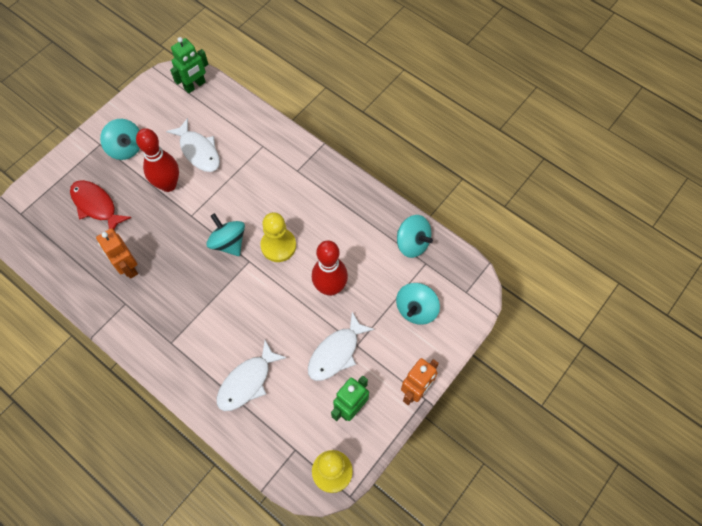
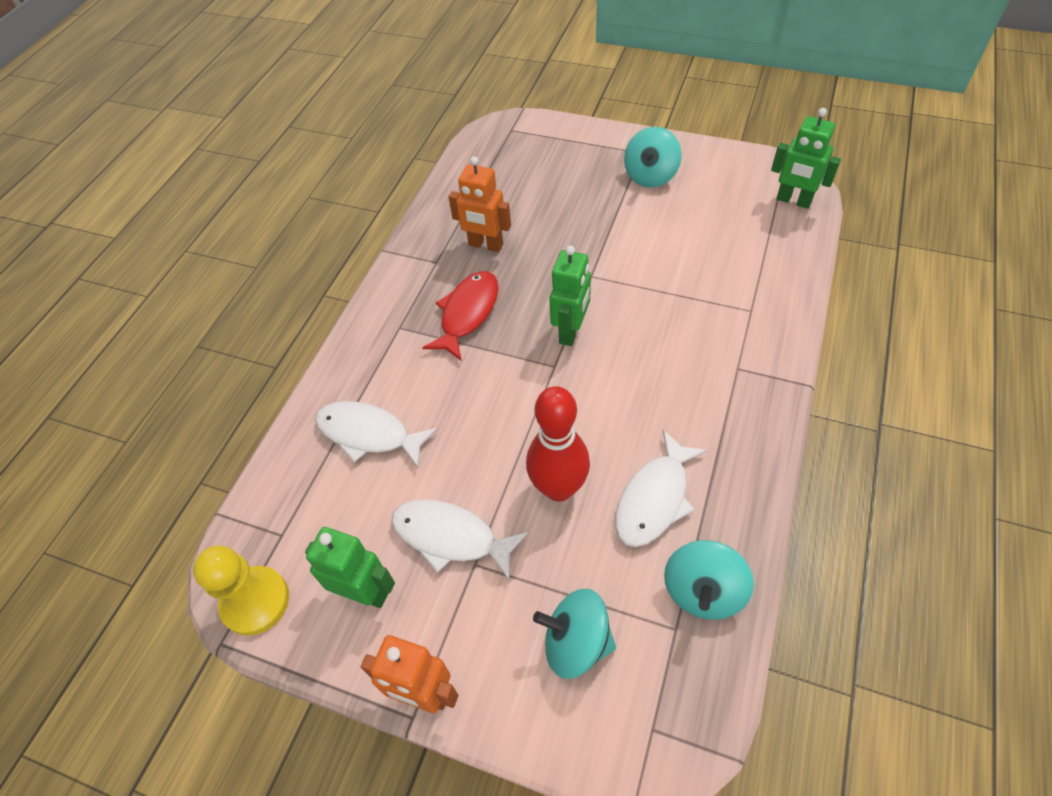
camera: 75 degrees right, 10 degrees down
(96, 205) = (555, 183): red fish -> red fish (467, 313)
(128, 267) = (485, 245): orange robot -> orange robot turned 105 degrees counterclockwise
(168, 185) = (623, 235): red bowling pin -> none
(198, 151) = (693, 244): white fish -> white fish (654, 498)
(228, 243) = (571, 331): turquoise spinning top -> green robot
(278, 246) = (596, 392): yellow pawn -> none

